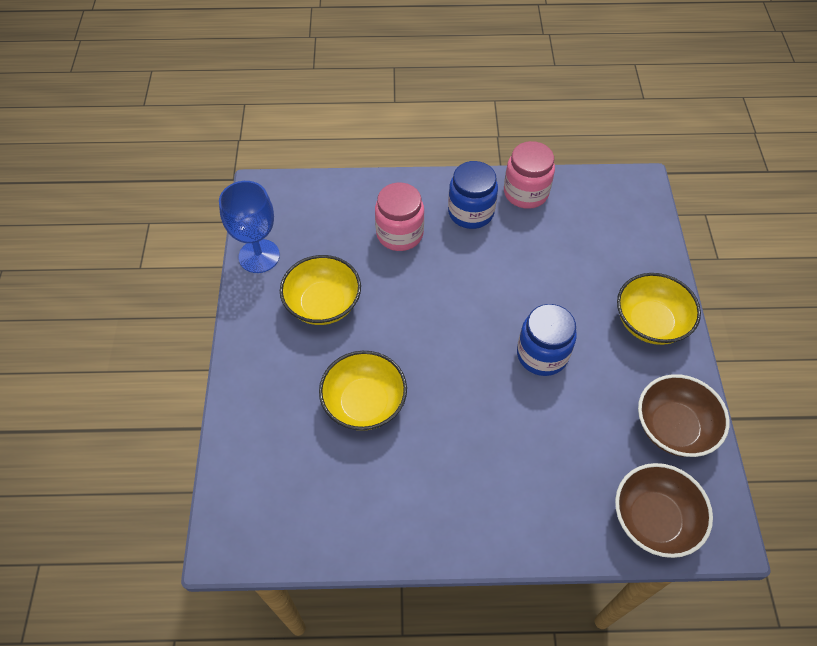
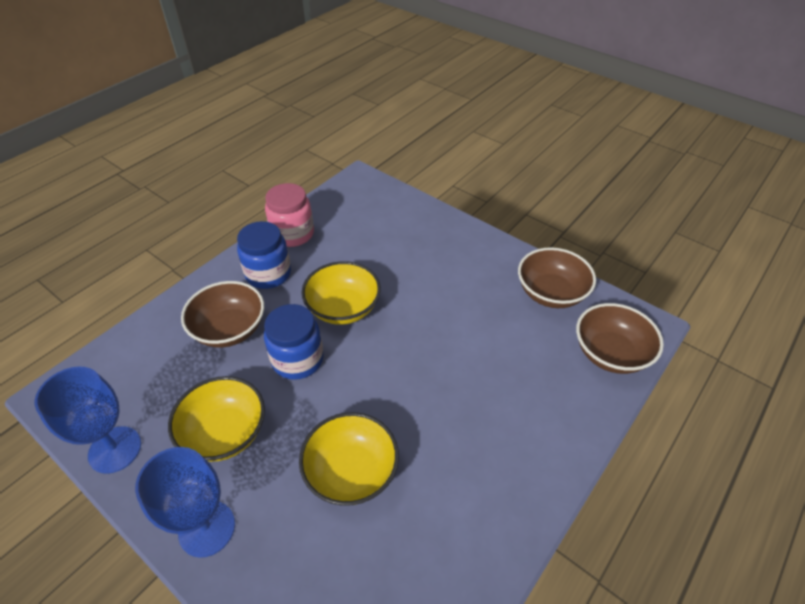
camera: 50 degrees left, 10 degrees down
(256, 352) = (207, 528): none -> blue goblet
(399, 234) = (229, 329): pink jar -> brown bowl
(542, 354) = (429, 320): blue jar -> blue jar (298, 359)
(650, 322) = (464, 248): yellow bowl -> yellow bowl (343, 308)

